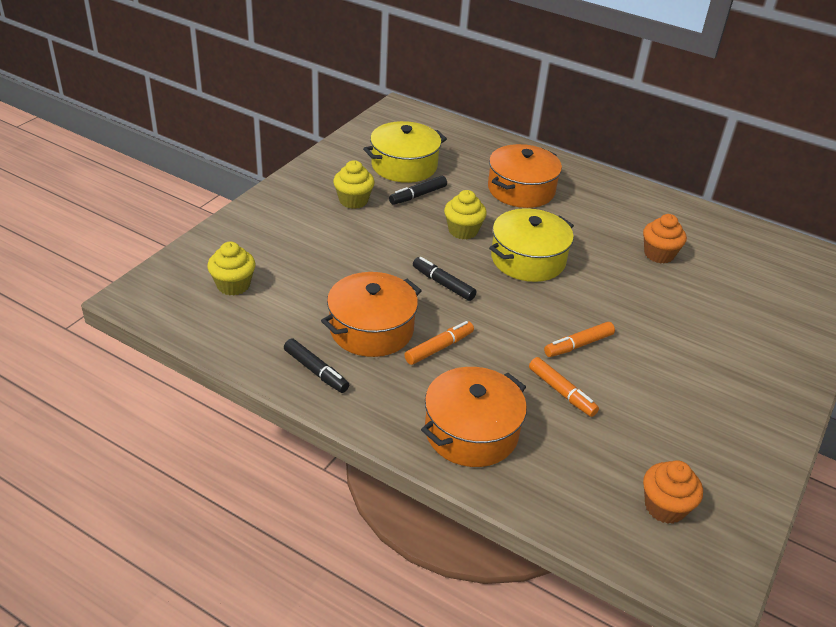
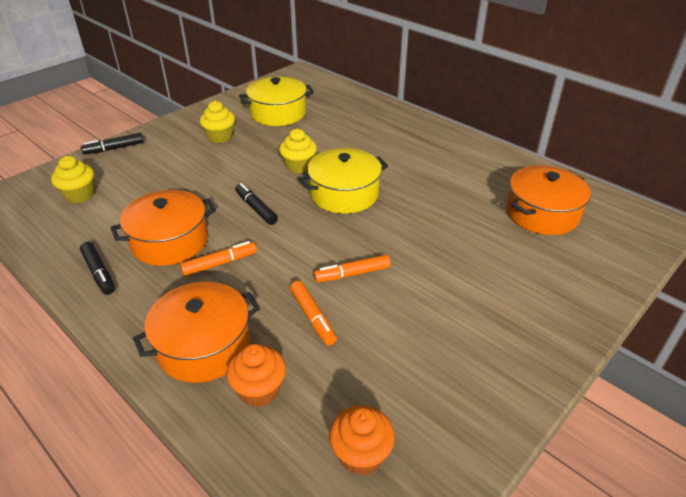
camera: 15 degrees right, 0 degrees up
(418, 195) = (276, 136): black marker -> black marker (114, 148)
(521, 190) = (368, 137): orange pot -> orange pot (542, 214)
(659, 254) = (471, 199): orange cupcake -> orange cupcake (259, 390)

